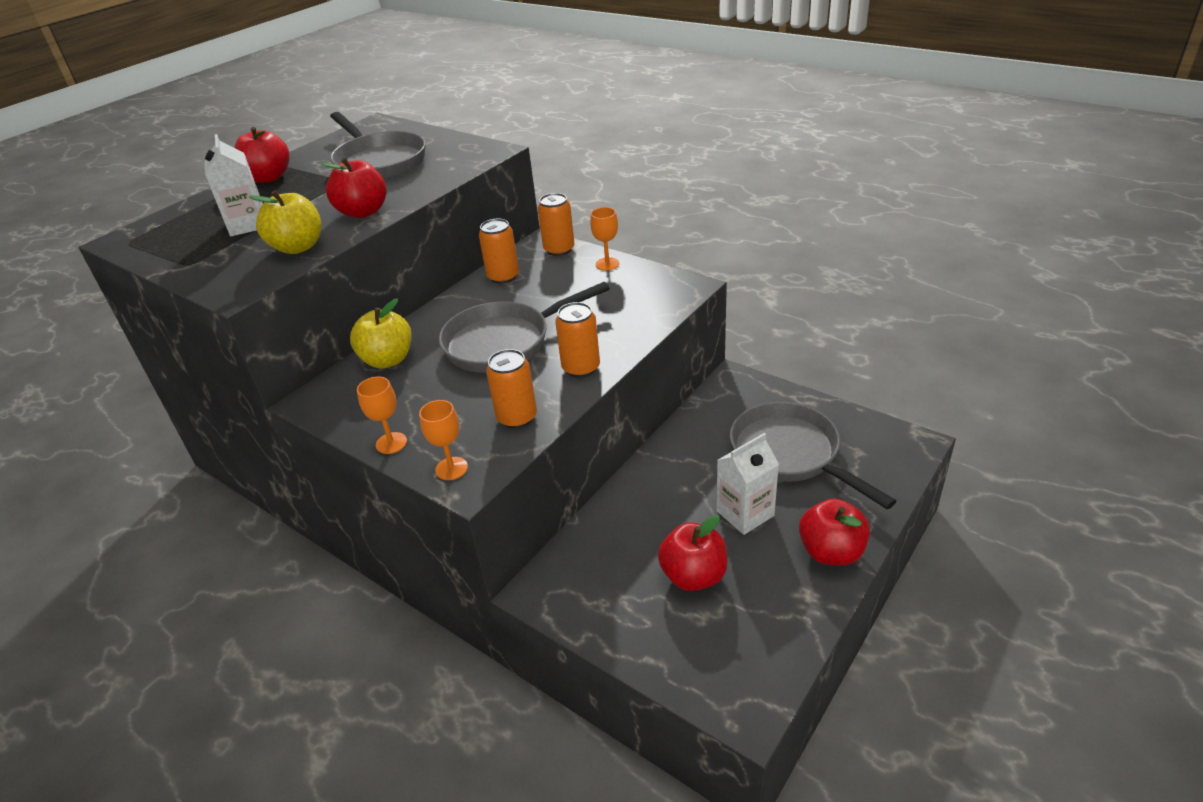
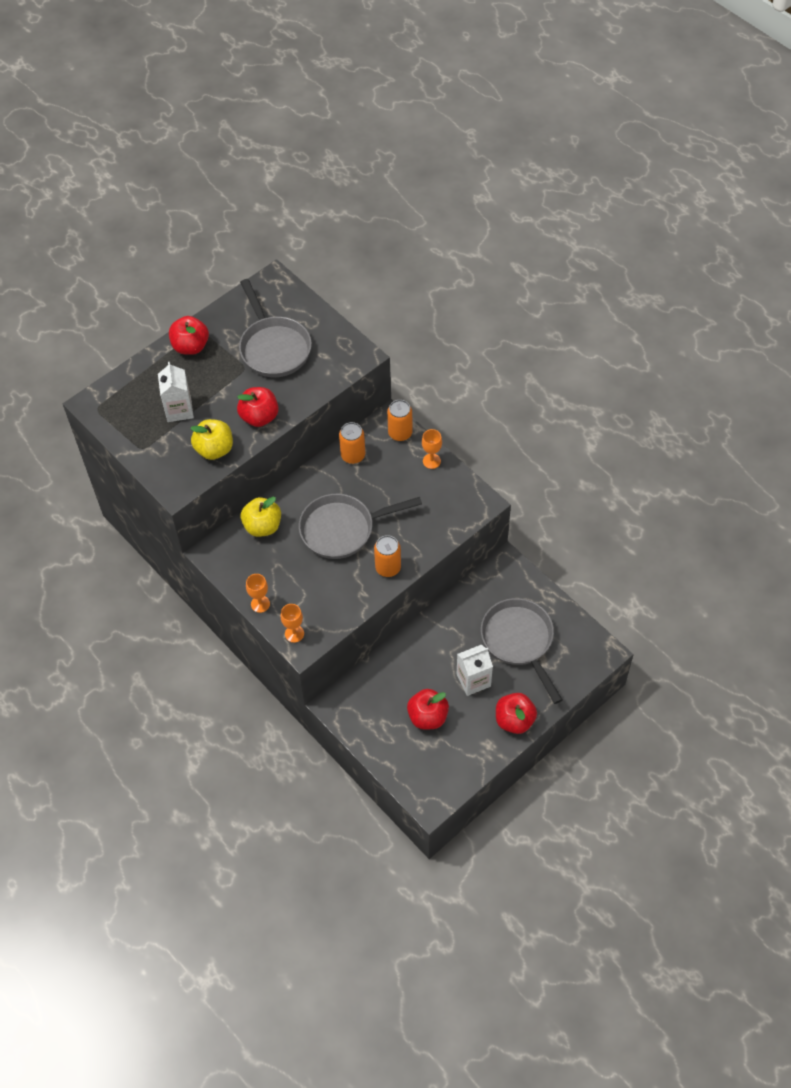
camera: 10 degrees right, 20 degrees up
(517, 417) = (339, 602): orange can -> none

